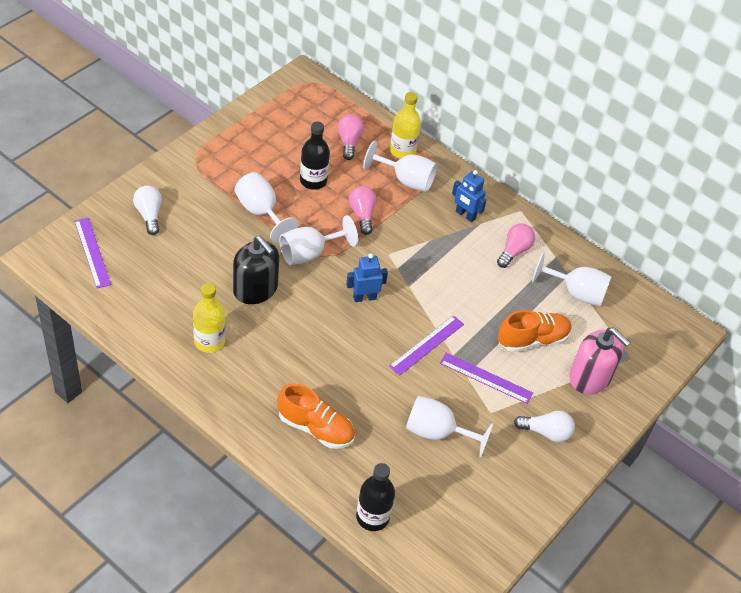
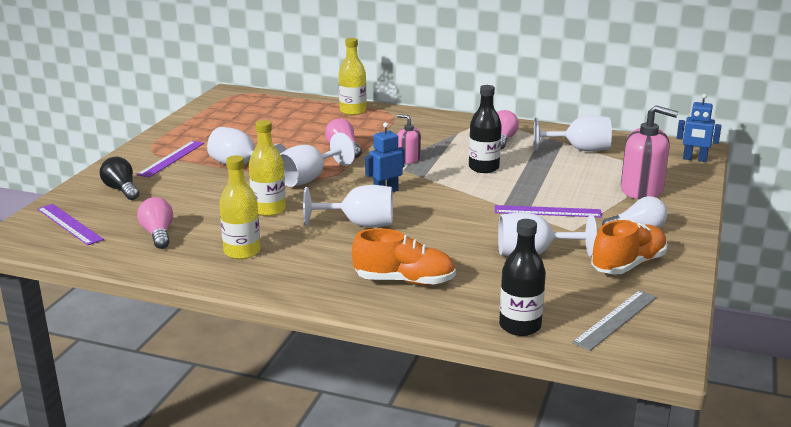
camera: 15 degrees left, 25 degrees down
(149, 215) = (121, 190): white light bulb -> black light bulb
(255, 289) = (269, 209): black soap dispenser -> yellow bottle
(313, 181) = (280, 140): black bottle -> black bottle (483, 168)
(349, 142) = (299, 116): pink light bulb -> pink light bulb (158, 234)
(406, 180) = (369, 124): white goblet -> white goblet (359, 224)
(411, 253) = (408, 159): none -> pink soap dispenser
(427, 345) = (472, 205): purple ruler -> purple ruler (171, 158)
(450, 538) = (615, 319): none -> grey ruler
(465, 215) = (440, 131): blue robot -> blue robot (694, 159)
(532, 340) = (568, 181): orange shoe -> orange shoe (628, 265)

